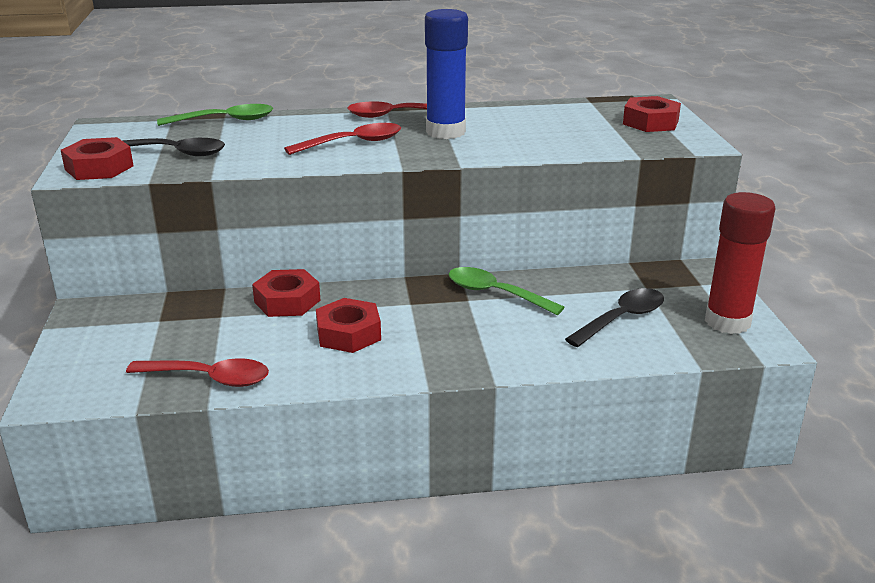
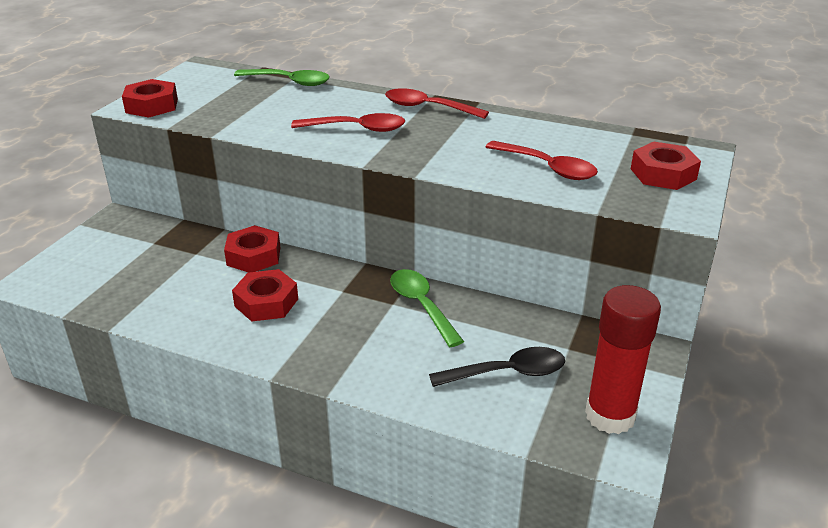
camera: 30 degrees right, 5 degrees up
(175, 153) = (217, 105): black spoon -> none
(209, 378) = (134, 305): red spoon -> red spoon (548, 168)
(445, 132) = (448, 136): blue glue stick -> none

